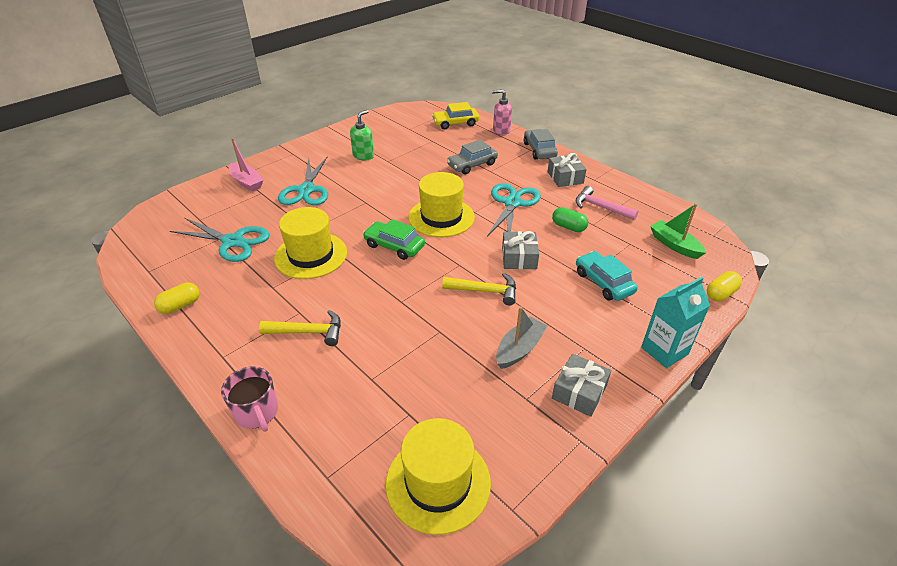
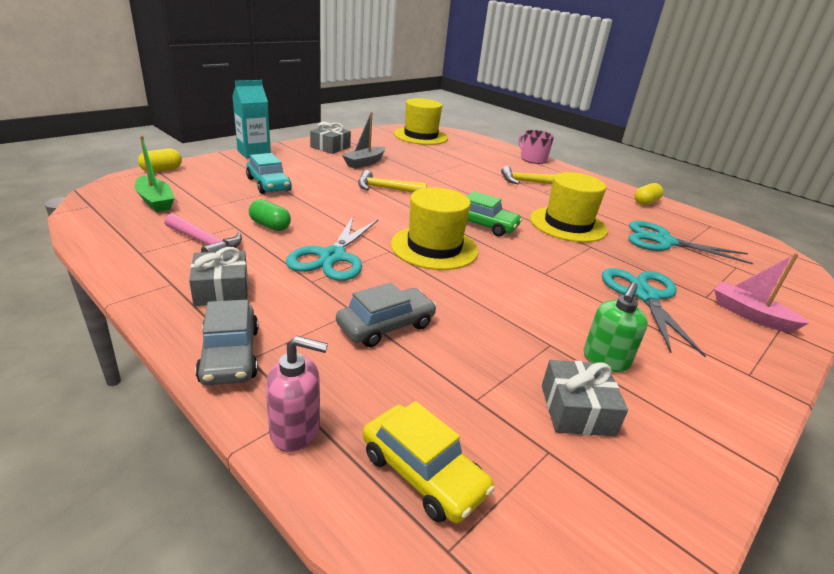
camera: 175 degrees right, 10 degrees down
(455, 123) = (423, 473): yellow car -> yellow car turned 60 degrees clockwise
(519, 258) = (345, 206): grey gift -> grey gift (577, 410)

